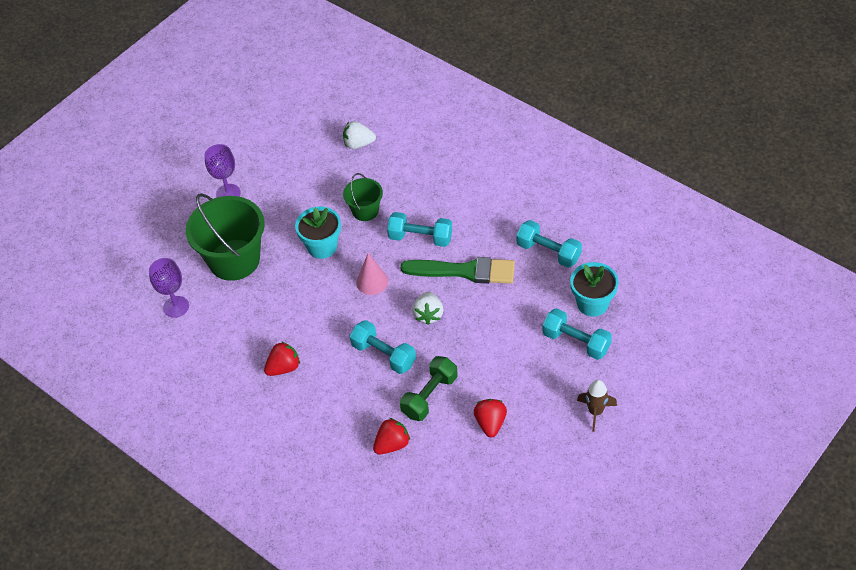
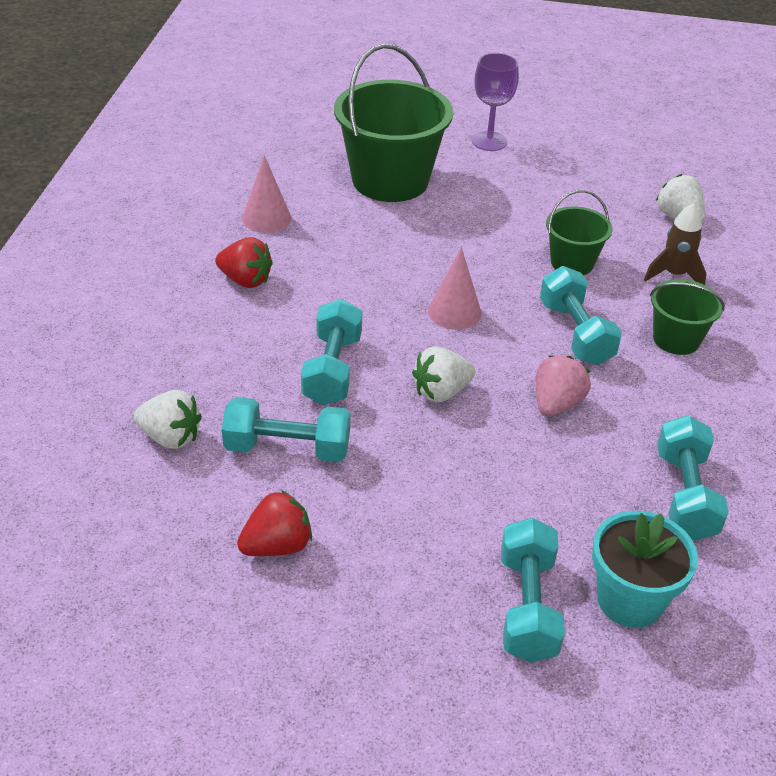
camera: 55 degrees right, 10 degrees down
(176, 307) = (282, 161): purple goblet -> none
(231, 336) = (266, 218): none -> pink cone
(322, 246) = (475, 245): turquoise flower pot -> none
(392, 444) = (170, 437): red strawberry -> white strawberry
(429, 396) = (287, 448): green dumbbell -> turquoise dumbbell
(450, 199) = (676, 339): none -> green bucket
(465, 271) = (556, 404): green brush -> pink strawberry
(595, 412) = (391, 697): brown rocket -> brown rocket (674, 275)

